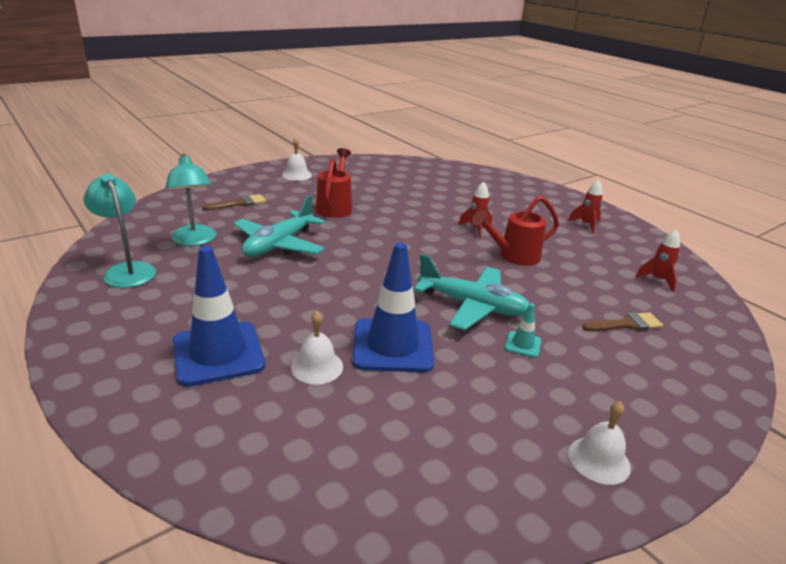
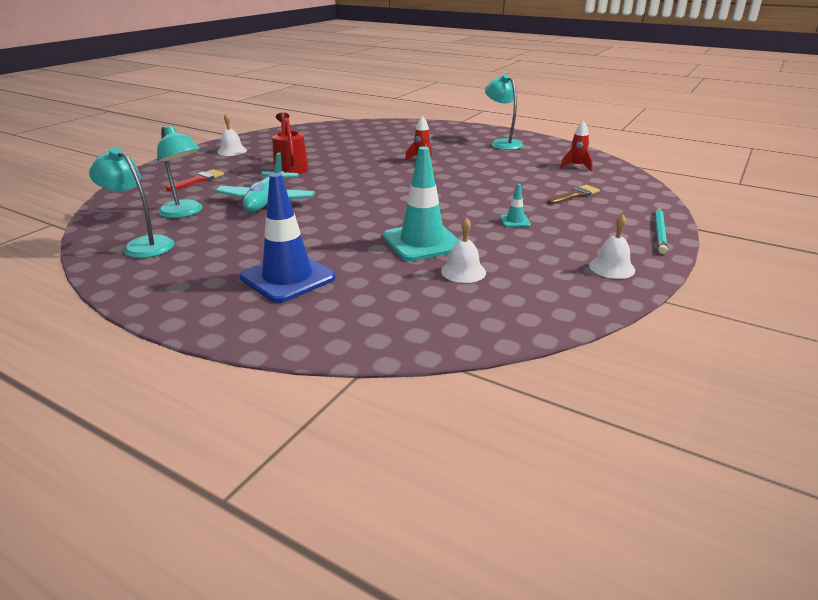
camera: 20 degrees left, 0 degrees up
(239, 203) = (198, 180): brown brush -> red brush
(317, 367) = (376, 267): white bell -> white bell (463, 271)
(392, 345) = (422, 242): blue traffic cone -> turquoise traffic cone
(472, 306) = (460, 207): turquoise plane -> none
(514, 256) = (465, 172): red watering can -> none
(586, 225) = (502, 143): red rocket -> turquoise lamp
(707, 418) = (659, 232): none -> turquoise pencil

